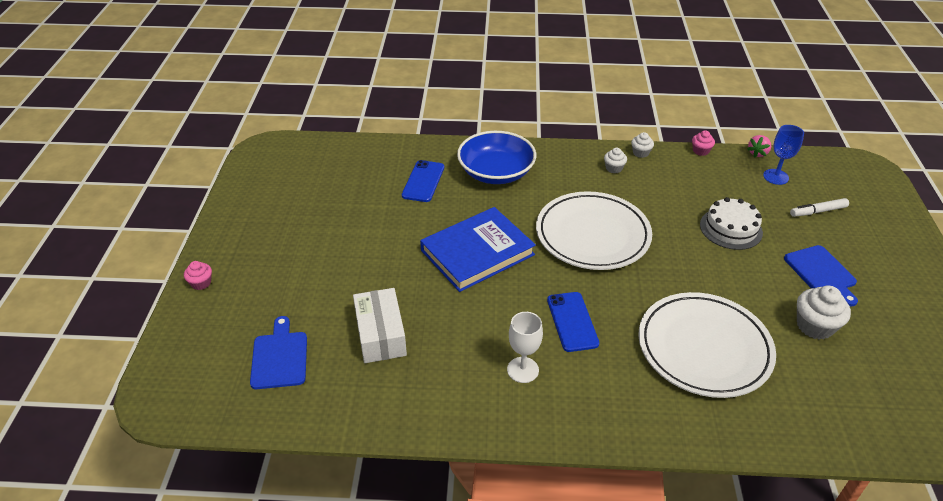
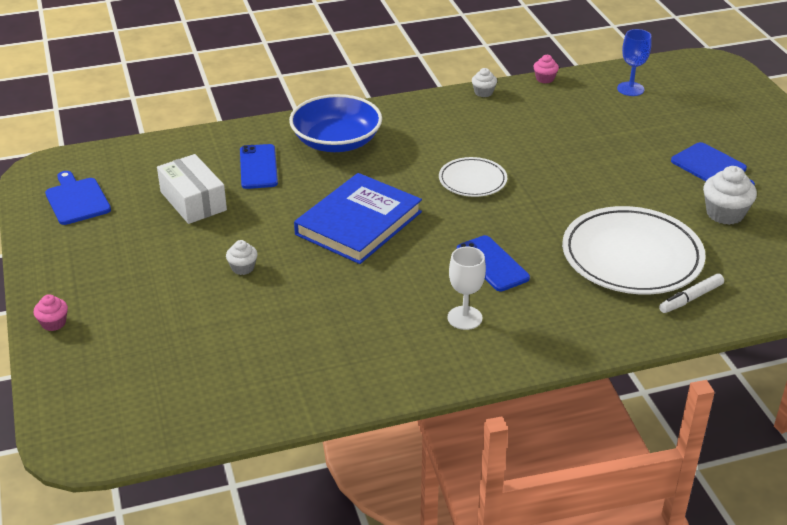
camera: 20 degrees left, 5 degrees down
(279, 357) = (194, 370): blue cutting board -> blue cutting board (77, 200)
(380, 335) = (296, 323): white box -> white box (193, 201)
(592, 235) = (472, 180): white plate -> white plate, size x0.53
(614, 168) = (462, 113): white cupcake -> white cupcake (243, 268)
(731, 228) = (608, 145): white cake -> none
(757, 153) = (603, 70): pink strawberry -> none
(818, 211) = (685, 113): white marker -> white marker (691, 298)

